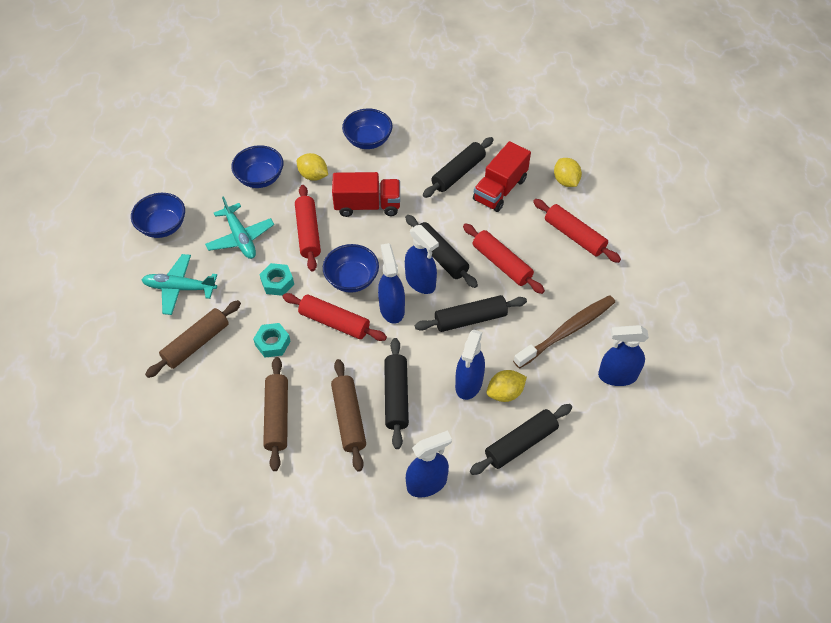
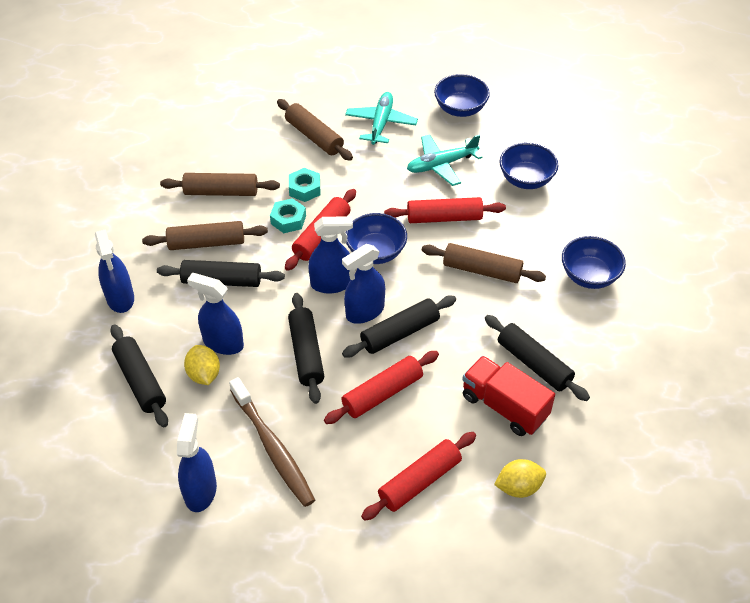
camera: 95 degrees right, 5 degrees down
(277, 282) = (379, 193): turquoise nut -> turquoise nut (288, 220)
(313, 176) = (529, 223): yellow lemon -> none
(367, 205) = (482, 270): red truck -> brown rolling pin

